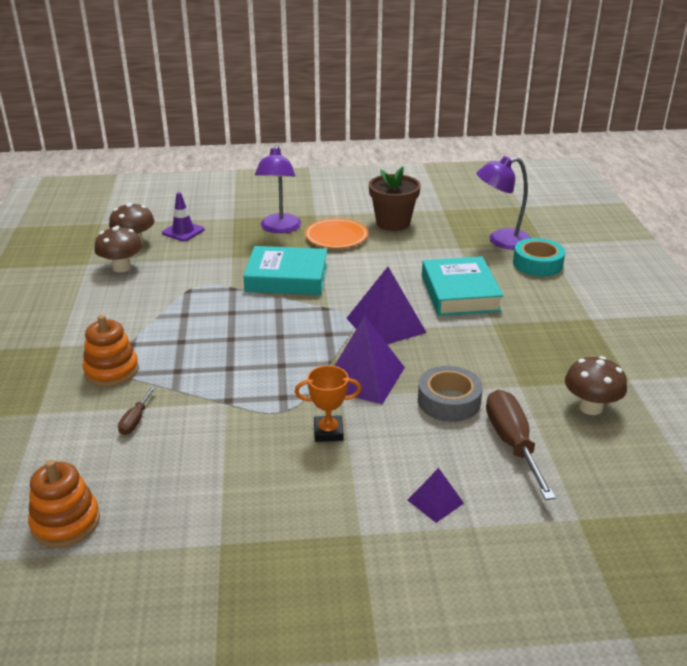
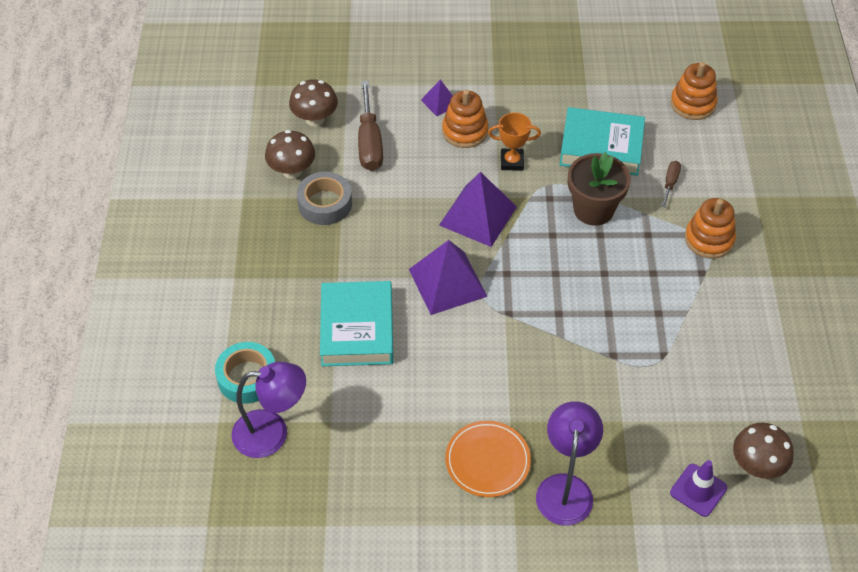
camera: 175 degrees left, 20 degrees up
(122, 267) = (755, 408): brown mushroom -> brown mushroom (315, 119)
(287, 277) = (551, 372): turquoise book -> turquoise book (601, 147)
(393, 223) = (406, 490): brown flower pot -> brown flower pot (593, 209)
(393, 464) = (465, 131): none -> orange stacking toy
(449, 401) = (408, 185): grey tape -> grey tape (325, 204)

